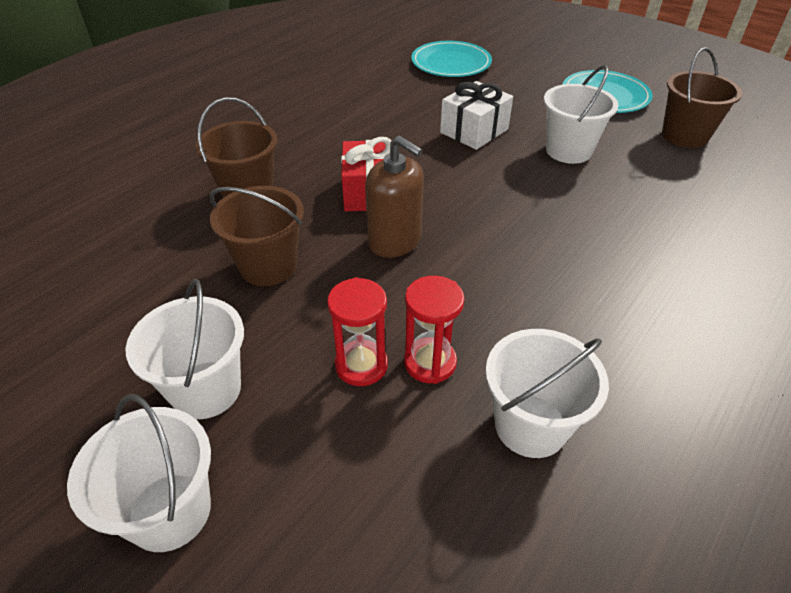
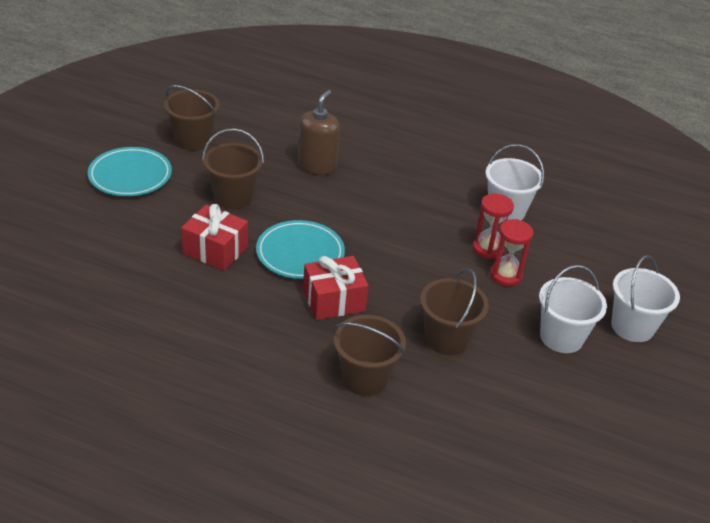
camera: 110 degrees left, 5 degrees down
(395, 241) = (388, 278): brown soap dispenser -> brown soap dispenser (317, 165)
(451, 63) = (68, 278): turquoise plate -> turquoise plate (300, 253)
(474, 131) = (215, 250): white gift -> red gift
(568, 150) = (233, 197): white bucket -> brown bucket

